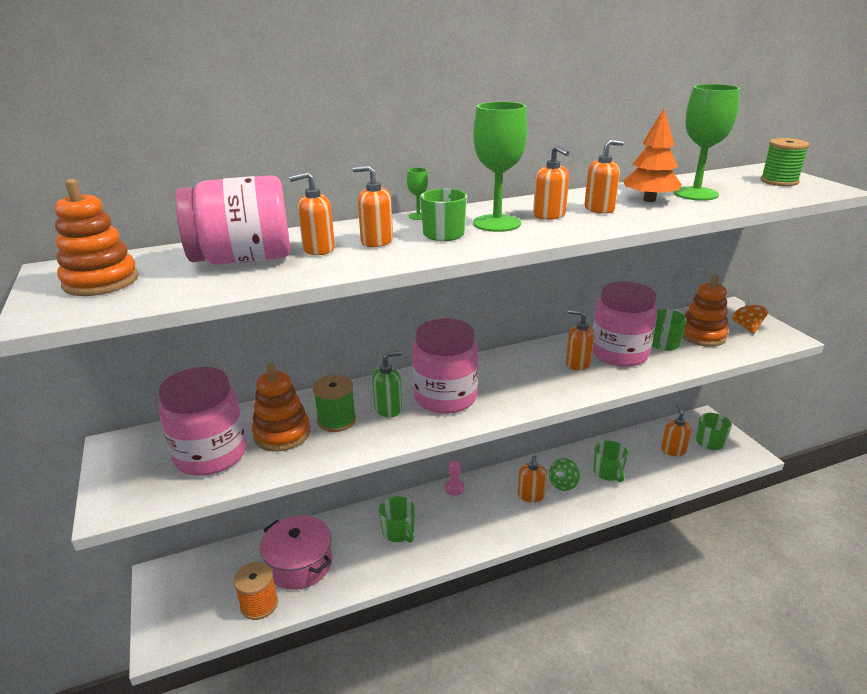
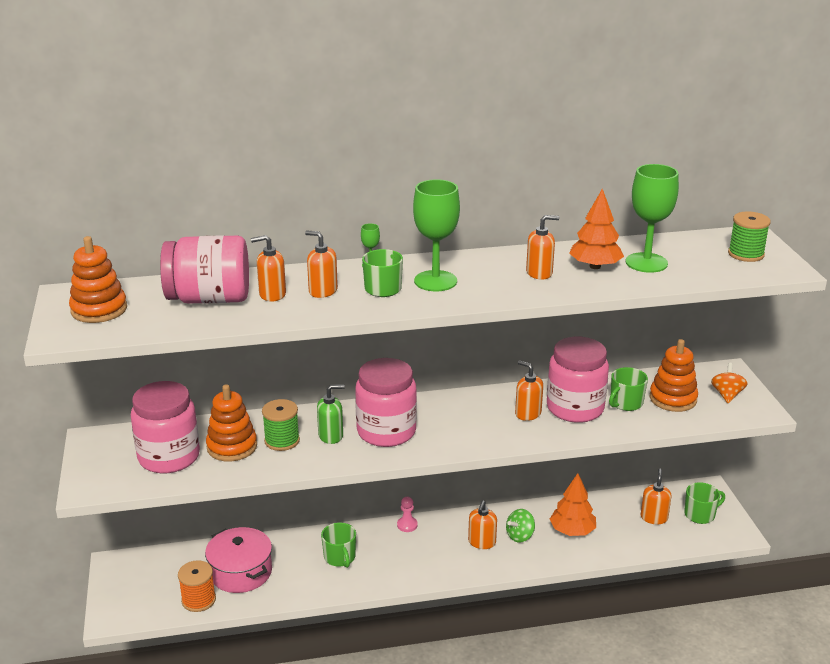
camera: 10 degrees right, 0 degrees up
(549, 215) = (488, 276): orange soap dispenser -> none
(608, 472) = (572, 531): green mug -> orange tree

